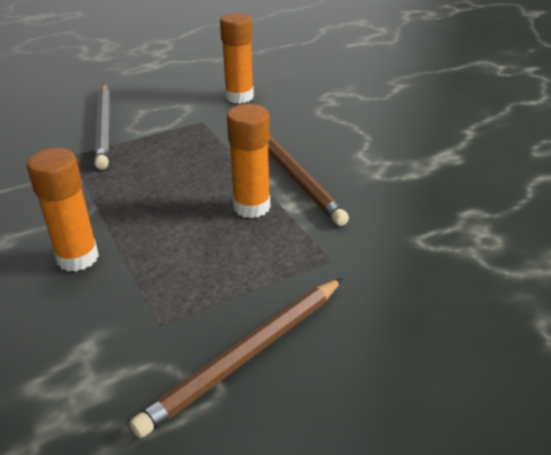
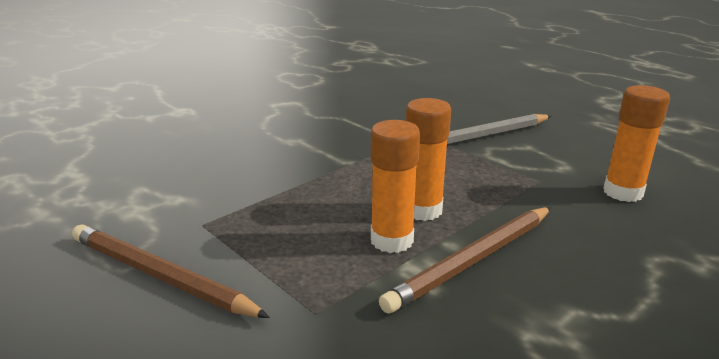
camera: 75 degrees right, 10 degrees down
(77, 258) = (280, 171): orange glue stick -> orange glue stick (422, 210)

